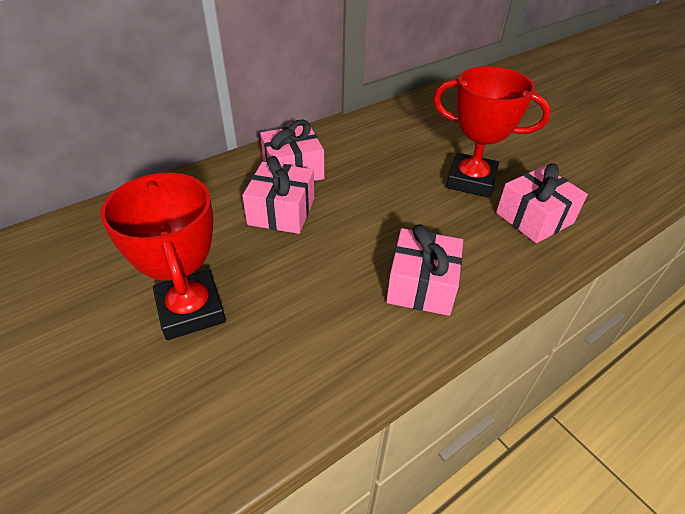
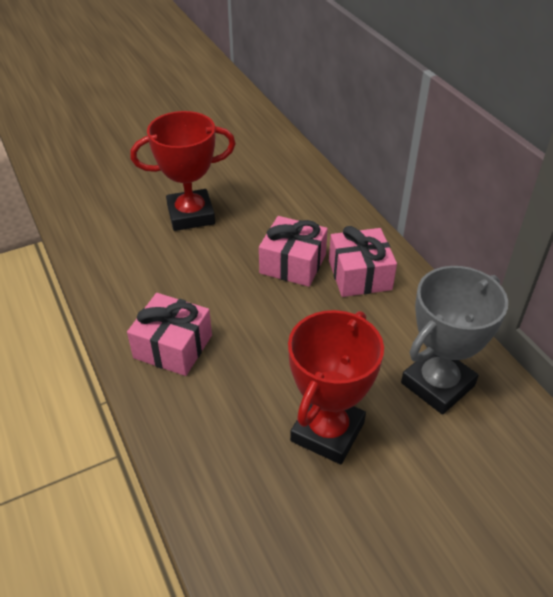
camera: 100 degrees right, 0 degrees up
(404, 134) = (437, 384): none -> grey trophy
(534, 218) = (245, 477): pink gift -> none

